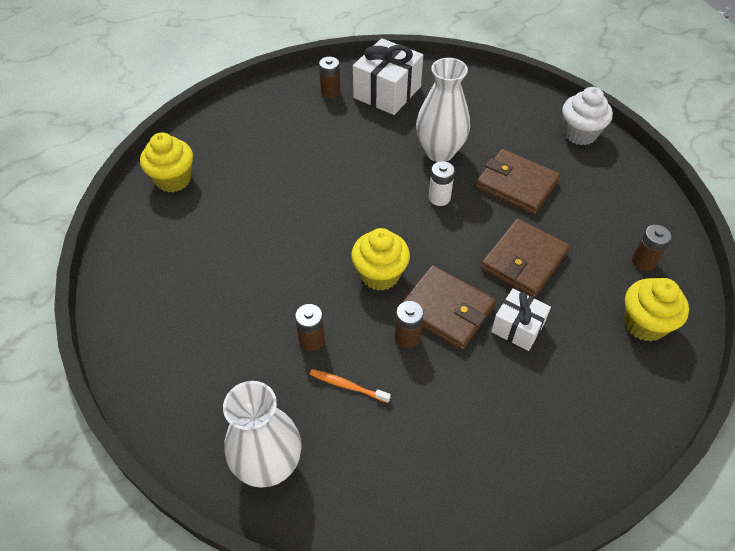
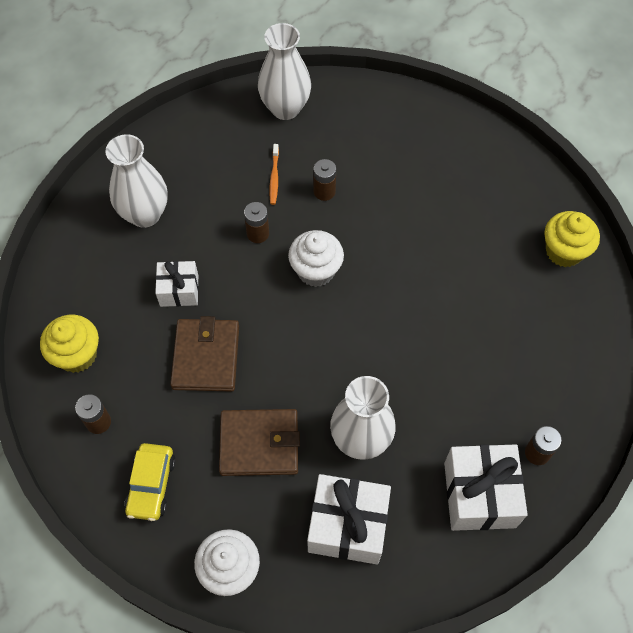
camera: 145 degrees right, 10 degrees up
(348, 386) = (274, 177): orange toothbrush -> orange toothbrush turned 105 degrees clockwise
(380, 275) = (316, 270): yellow cupcake -> white cupcake
(439, 198) = (321, 380): white battery -> none
(446, 310) = (243, 272): brown wallet -> none
(485, 117) = (347, 526): none -> white gift
(512, 428) = (145, 214): none -> white vase
(615, 201) = (151, 485): none -> yellow car

